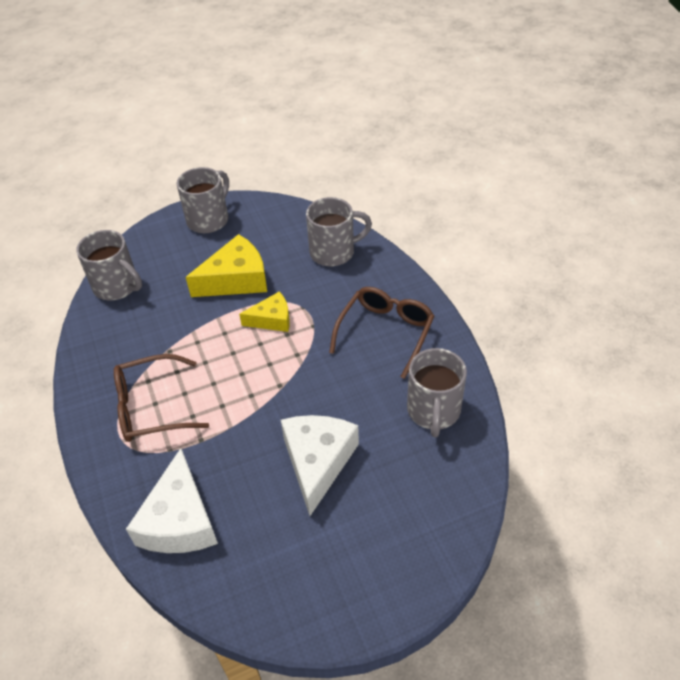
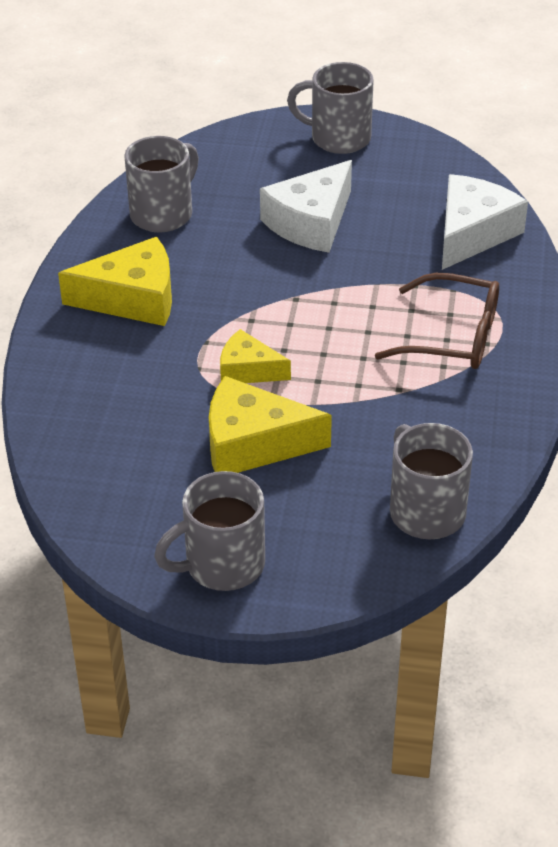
camera: 150 degrees left, 5 degrees down
(334, 252) = (92, 421): grey mug -> grey mug (338, 138)
(385, 332) = (132, 298): brown glasses -> yellow cheese

